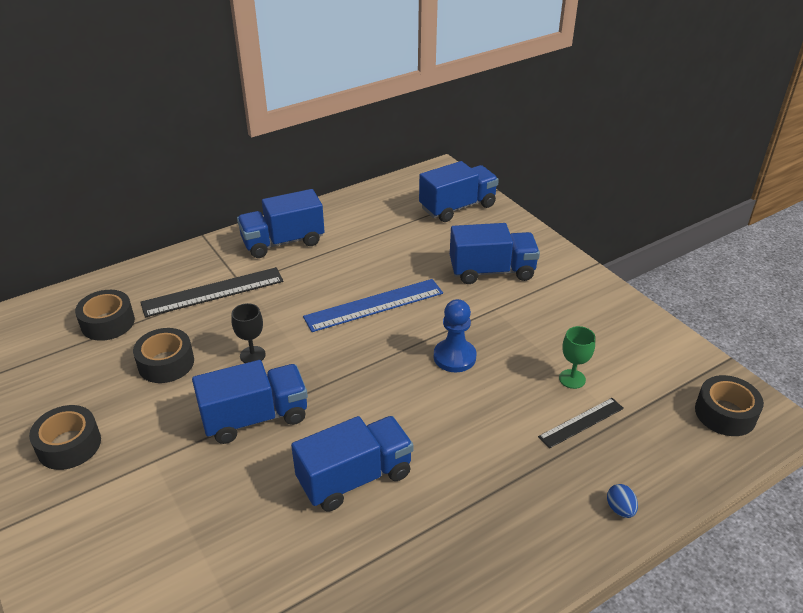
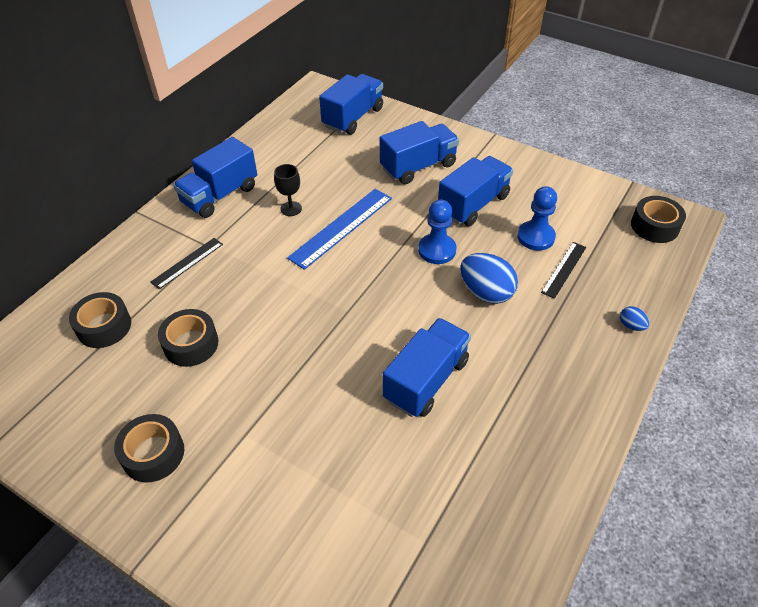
camera: 25 degrees left, 10 degrees up
(213, 292) = (187, 263): black ruler -> black ruler, size x0.59
(252, 355) = (266, 308): black goblet -> black goblet (291, 209)
(255, 417) = (308, 362): blue truck -> blue truck (473, 204)
(477, 416) = (486, 292): none -> blue egg
(572, 379) = (535, 237): green goblet -> blue pawn

